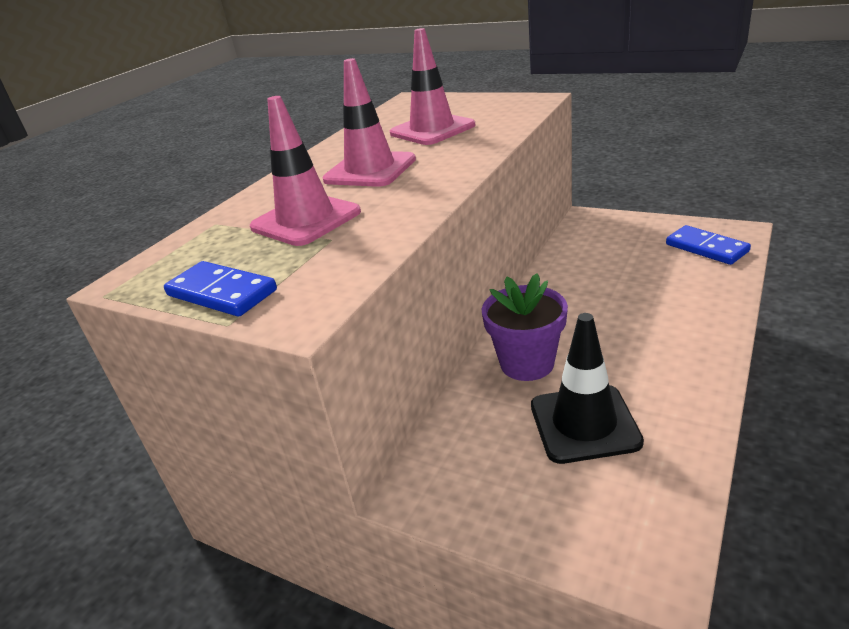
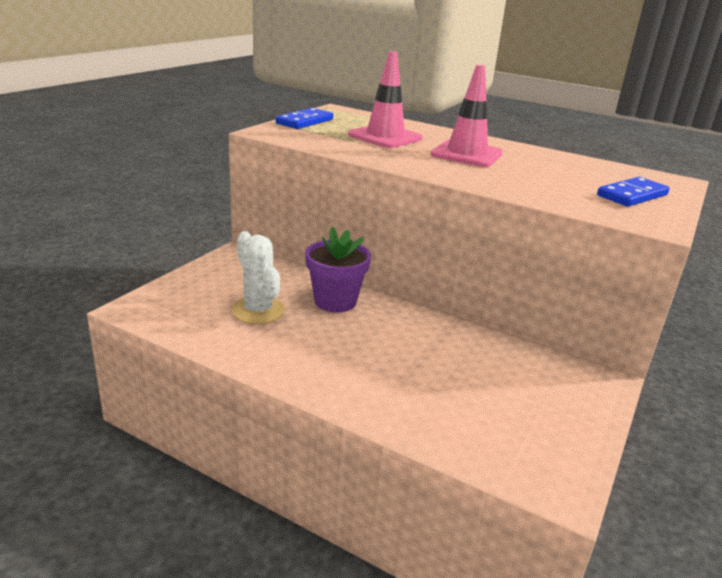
camera: 85 degrees right, 5 degrees down
(432, 130) = (560, 177): pink traffic cone -> none
(584, 424) = (258, 311): black traffic cone -> white cactus
(706, 248) = (514, 446): blue domino -> blue domino (632, 195)

